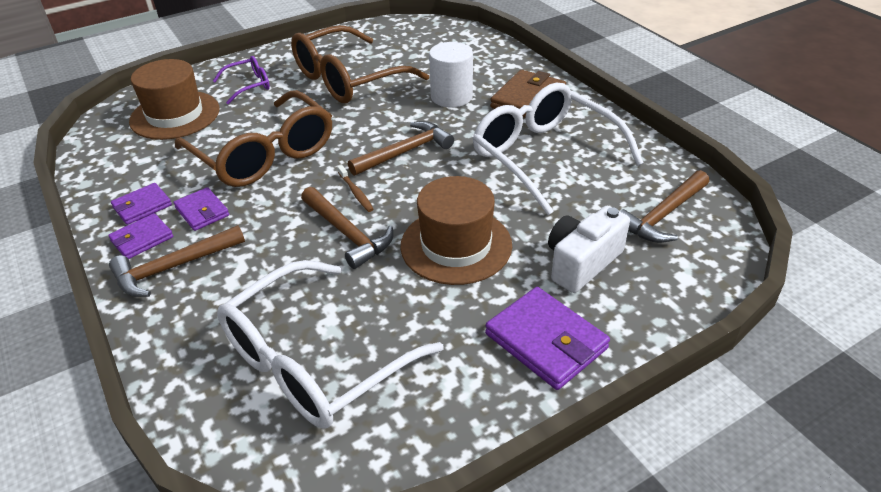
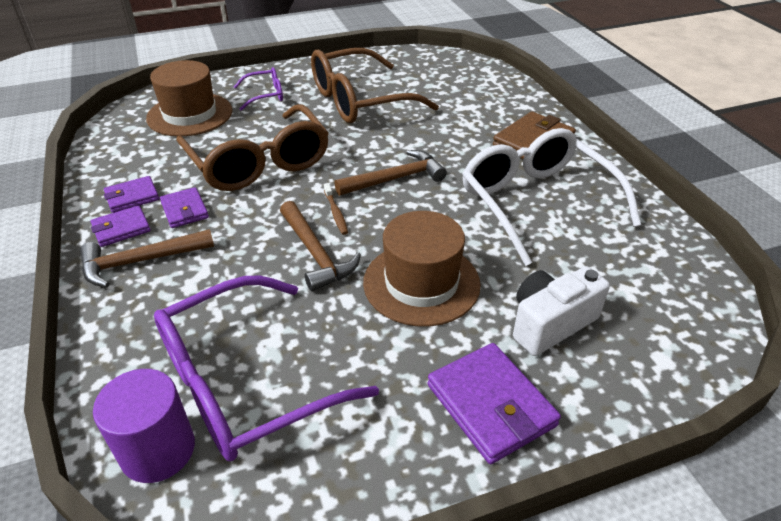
camera: 10 degrees right, 0 degrees up
(250, 434) = (158, 450): none -> purple cylinder
(316, 360) = (246, 382): white glasses -> purple glasses
(451, 97) = (456, 130): white cylinder -> none
(663, 215) = (652, 285): brown hammer -> none

